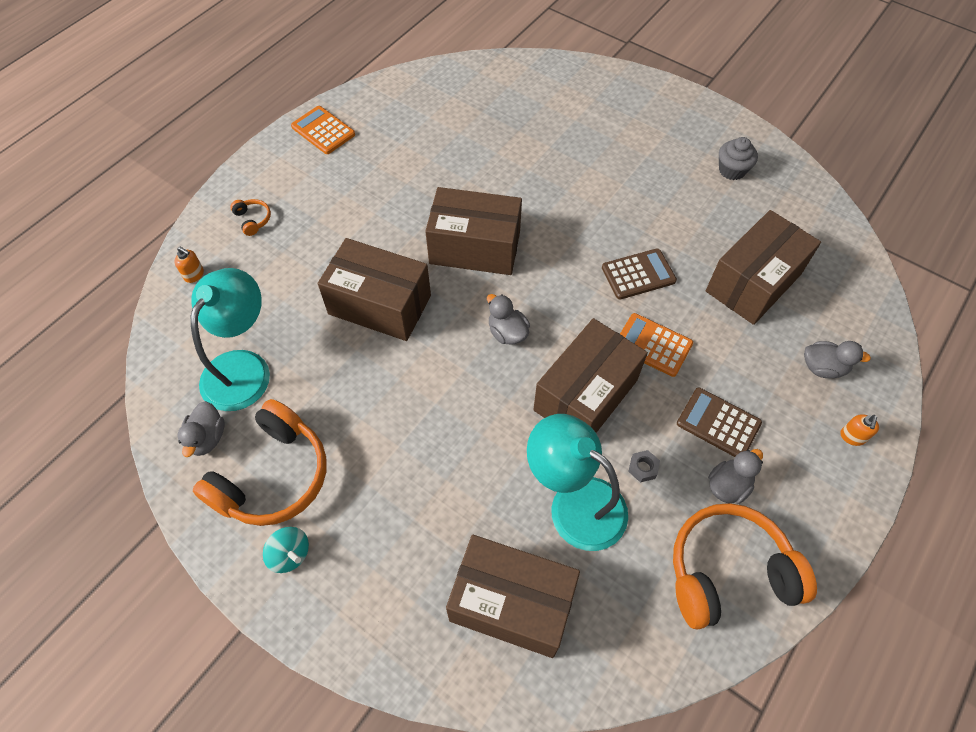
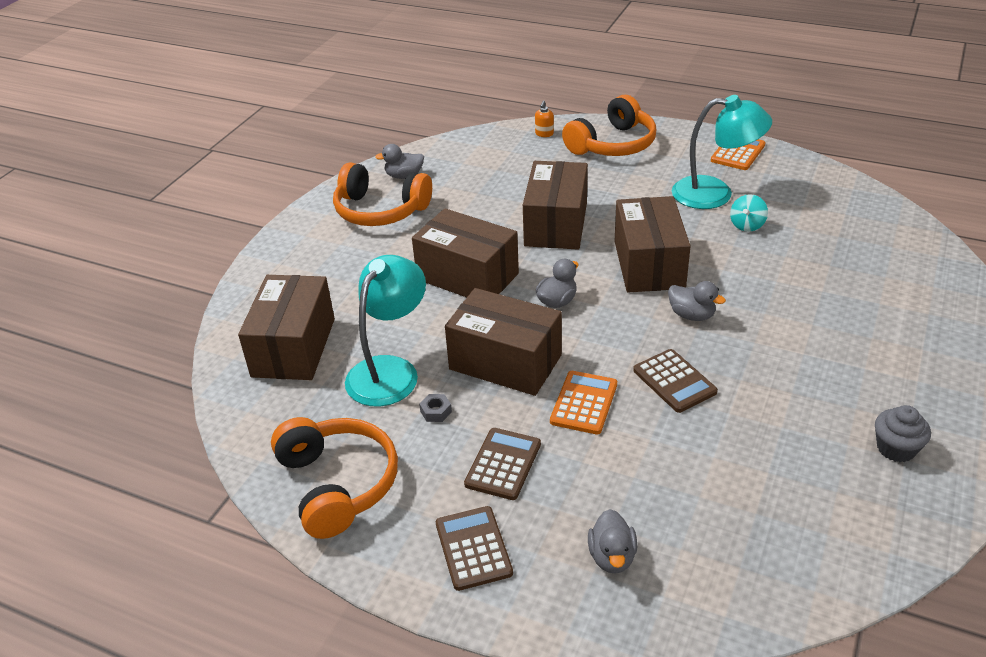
camera: 80 degrees right, 20 degrees down
(243, 367) = (468, 175): turquoise lamp -> turquoise lamp (715, 194)
(253, 220) = (613, 144): orange headphones -> orange headphones, size x2.47
(290, 554) = (320, 232): turquoise spinning top -> turquoise spinning top (747, 225)
(728, 485) = (431, 477): grey duck -> grey duck (691, 315)
(753, 283) = (713, 482): brown box -> brown box (467, 276)
(811, 464) = (473, 548): none -> brown calculator
(852, 437) = (521, 588): orange soap dispenser -> none

